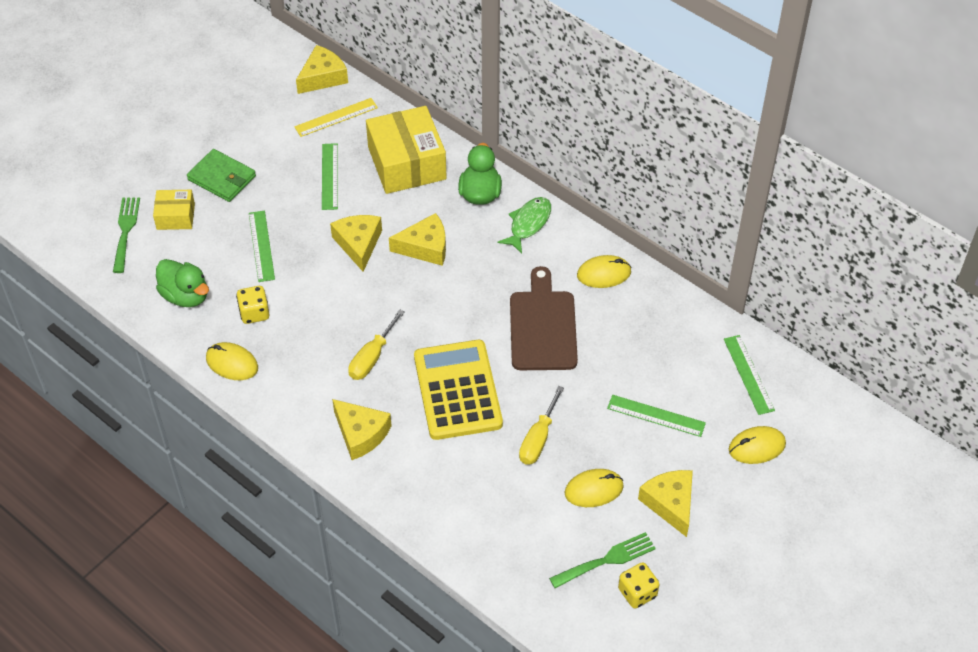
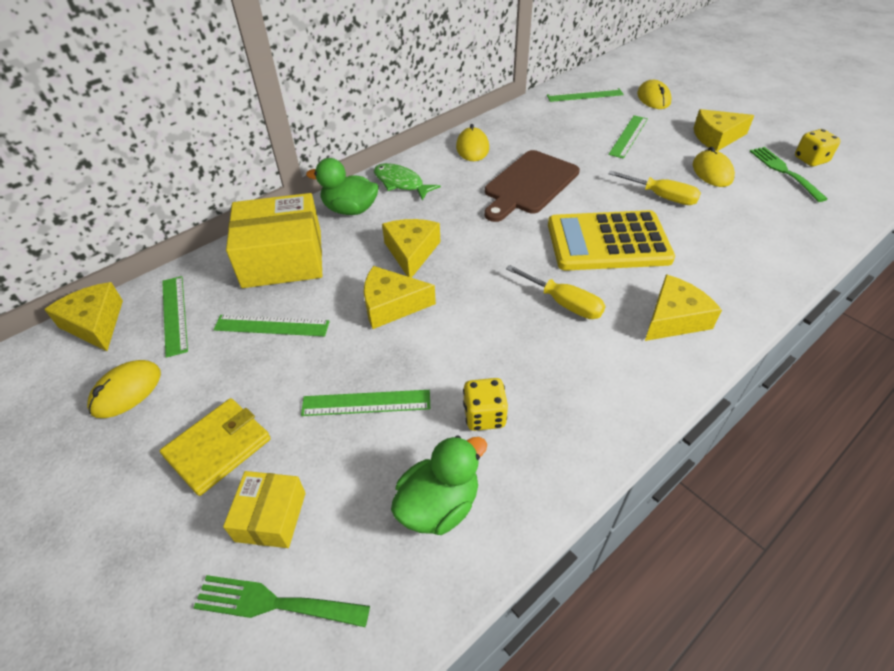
camera: 80 degrees left, 5 degrees down
(222, 178) = (218, 447): green wallet -> yellow wallet
(232, 363) = (571, 446): yellow mouse -> yellow mouse (126, 391)
(336, 117) = (174, 314): yellow ruler -> green ruler
(542, 326) = (529, 184): brown cutting board -> brown cutting board turned 60 degrees counterclockwise

